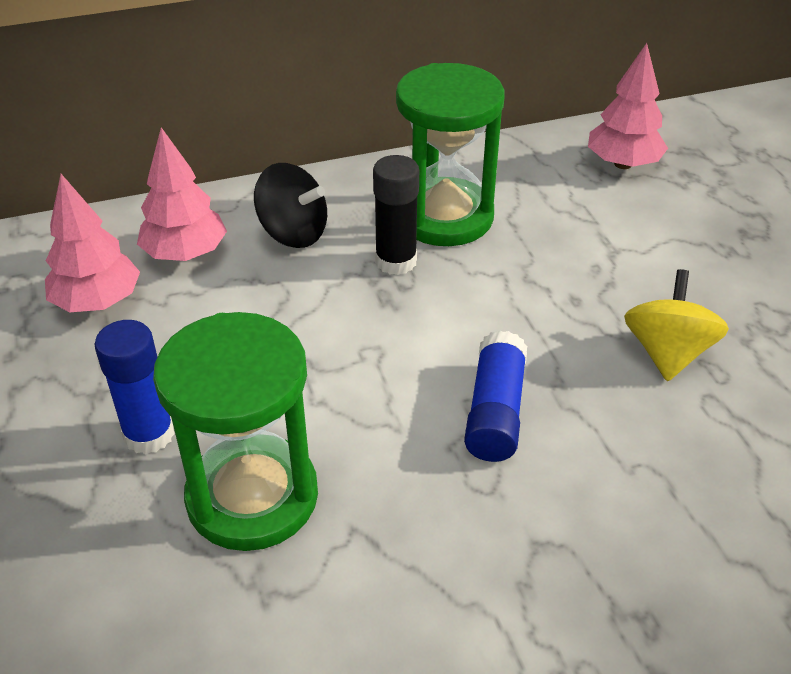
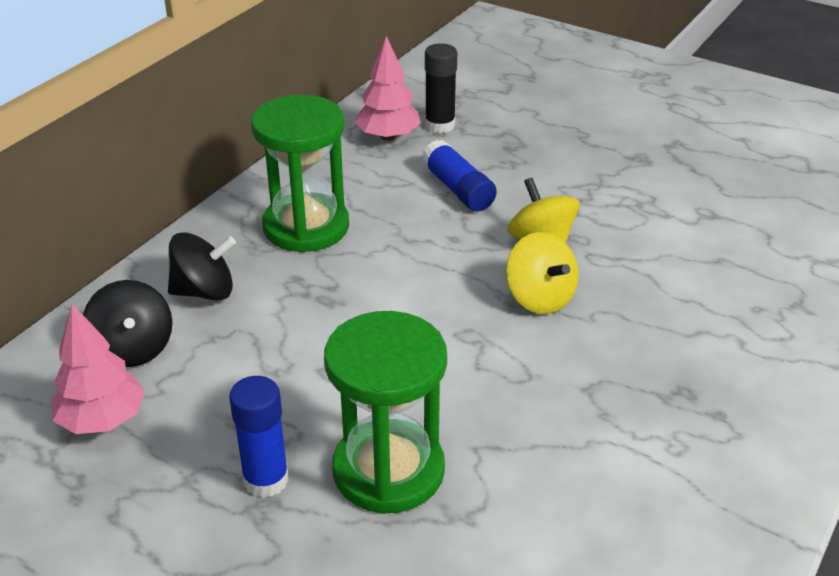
camera: 40 degrees left, 5 degrees down
(185, 254) = (133, 349): pink tree -> black spinning top
(396, 261) = (306, 273): black glue stick -> black glue stick (440, 125)
(495, 411) = (481, 331): blue glue stick -> blue glue stick (458, 189)
(597, 413) = (539, 298): none -> yellow spinning top

